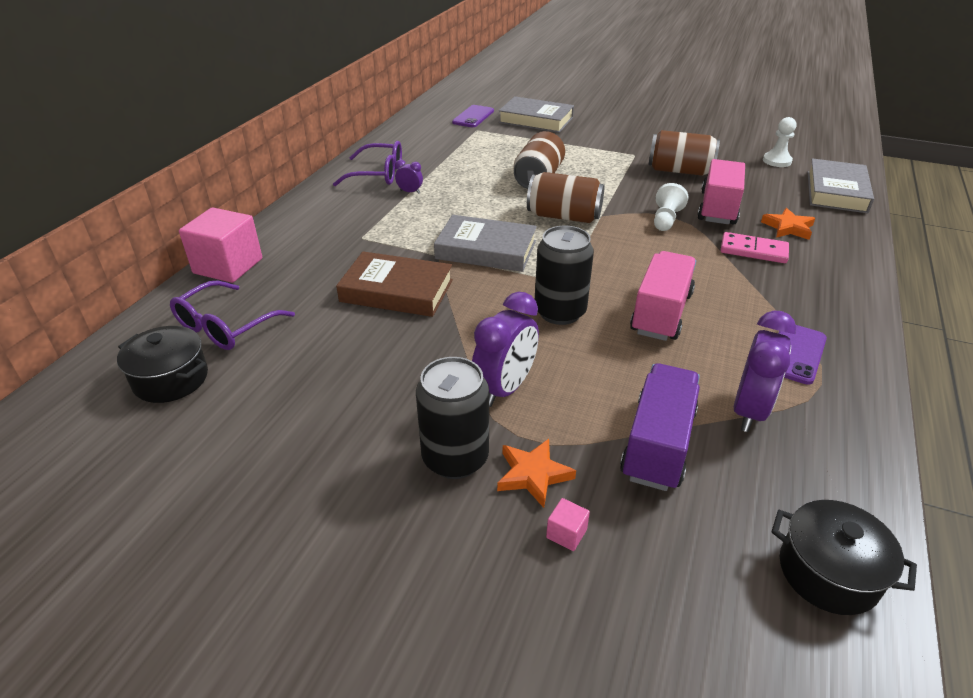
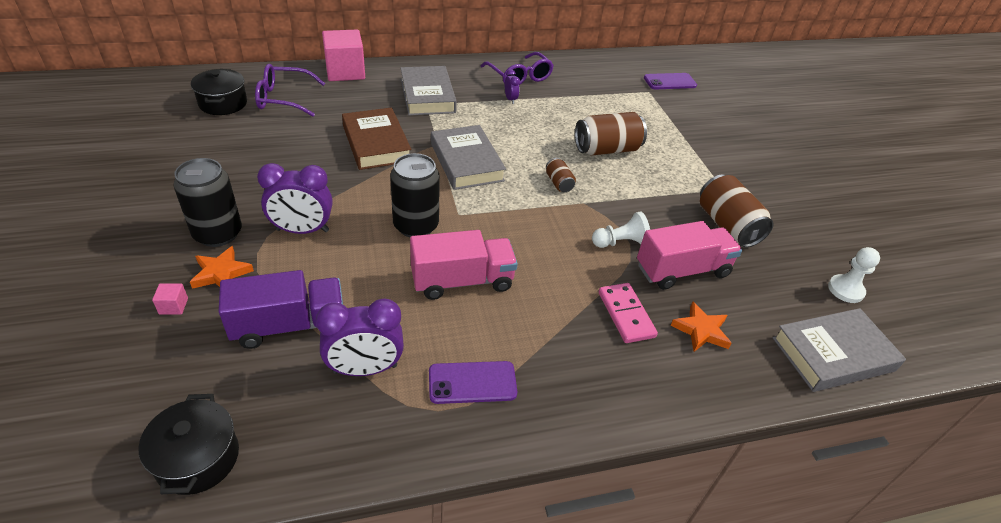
camera: 50 degrees right, 5 degrees up
(536, 120) = (711, 113): grey book -> grey book (427, 95)
(564, 216) = (559, 183): brown can -> brown can, size x0.51

